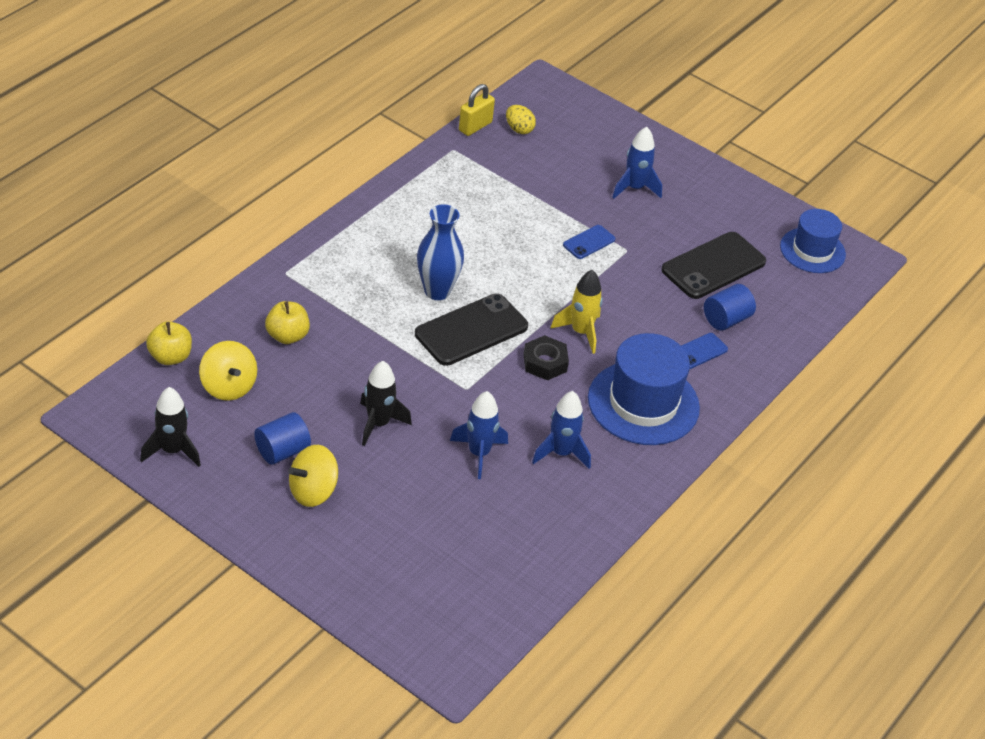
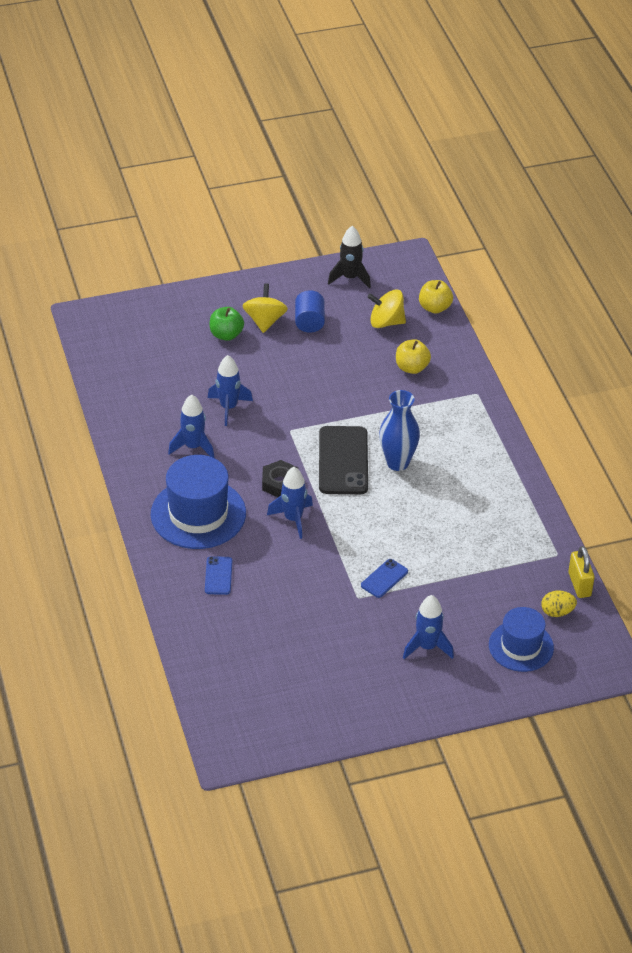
camera: 130 degrees right, 0 degrees up
(366, 514) = (226, 335): none -> green apple
(378, 424) = (295, 374): black rocket -> none
(581, 332) = (293, 519): yellow rocket -> blue rocket
(589, 242) = (384, 578): blue phone -> blue phone turned 45 degrees clockwise
(713, 266) = (298, 642): black phone -> none
(726, 319) = (236, 612): blue cylinder -> none
(812, 250) = (263, 722): blue hat -> blue hat (521, 646)

